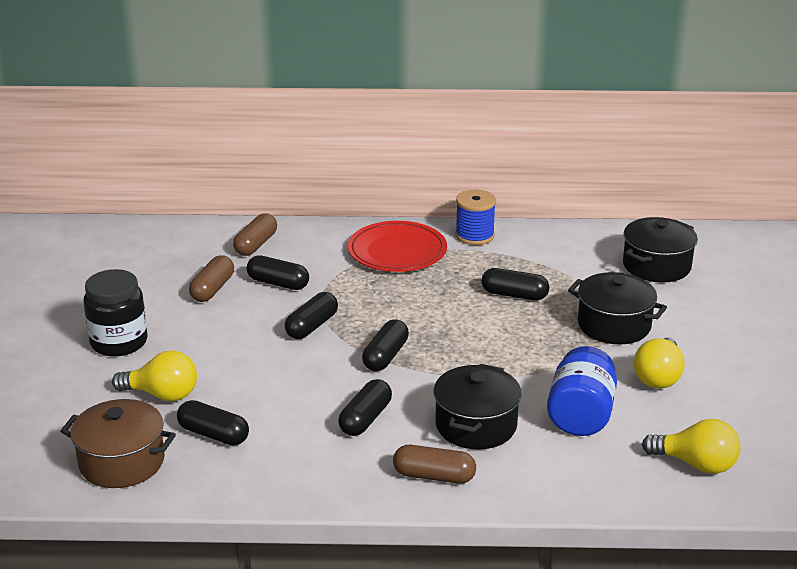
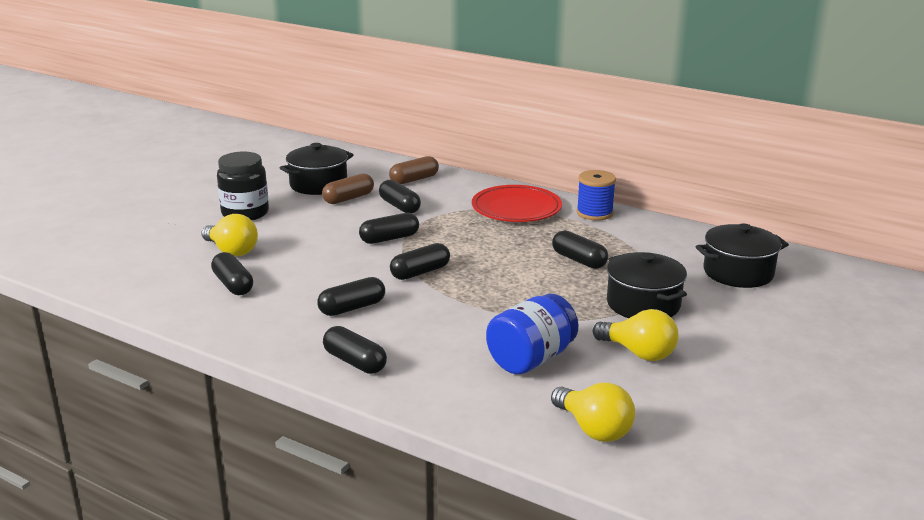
camera: 30 degrees right, 5 degrees down
(122, 462) = (153, 282): brown pot -> none
(434, 476) = (355, 362): brown capsule -> black capsule
(476, 425) = (432, 338): black pot -> black pot (318, 184)
(658, 377) = (638, 353): yellow light bulb -> yellow light bulb turned 105 degrees counterclockwise

